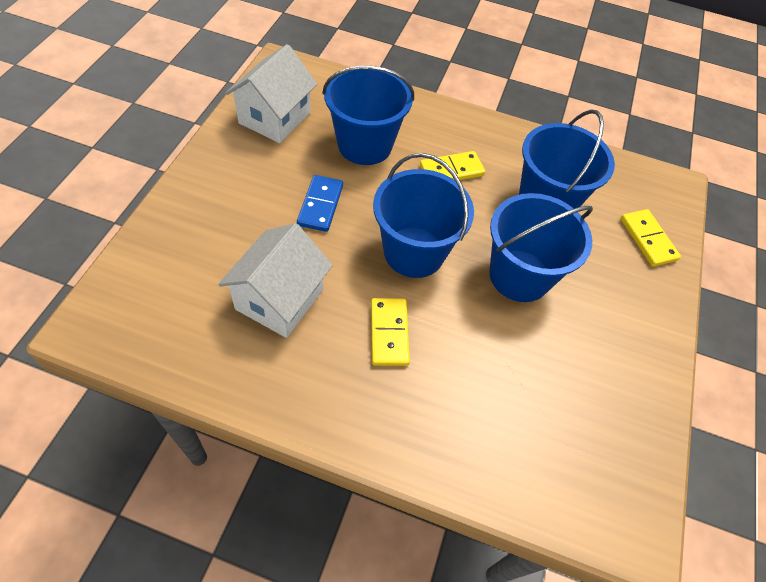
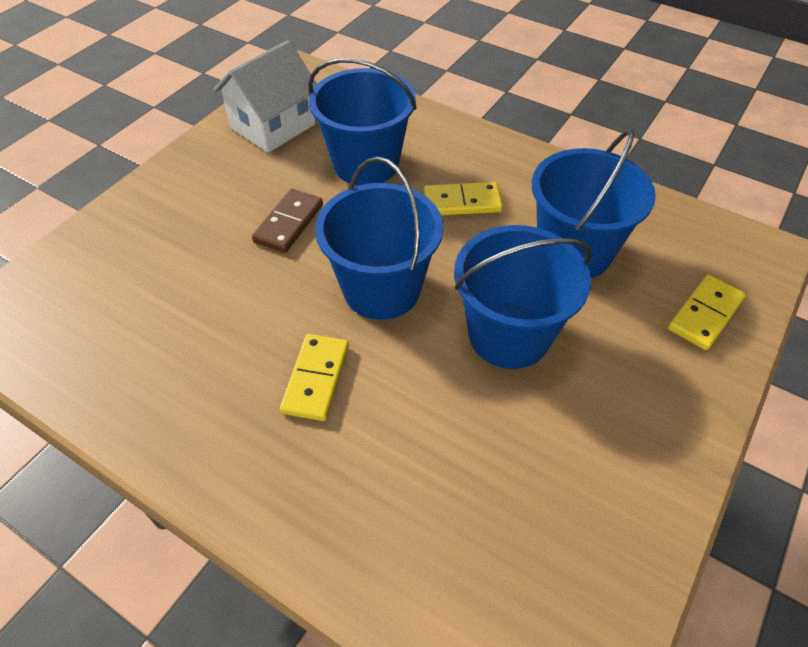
camera: 20 degrees right, 5 degrees down
(279, 299) = (201, 320): white house -> none
(320, 205) = (288, 223): blue domino -> brown domino
(647, 239) = (704, 314): yellow domino -> yellow domino turned 45 degrees clockwise

